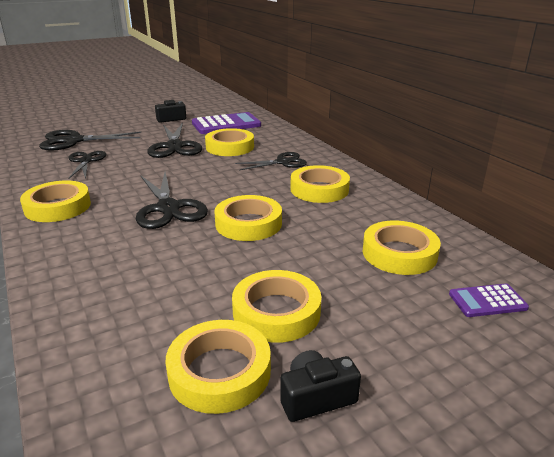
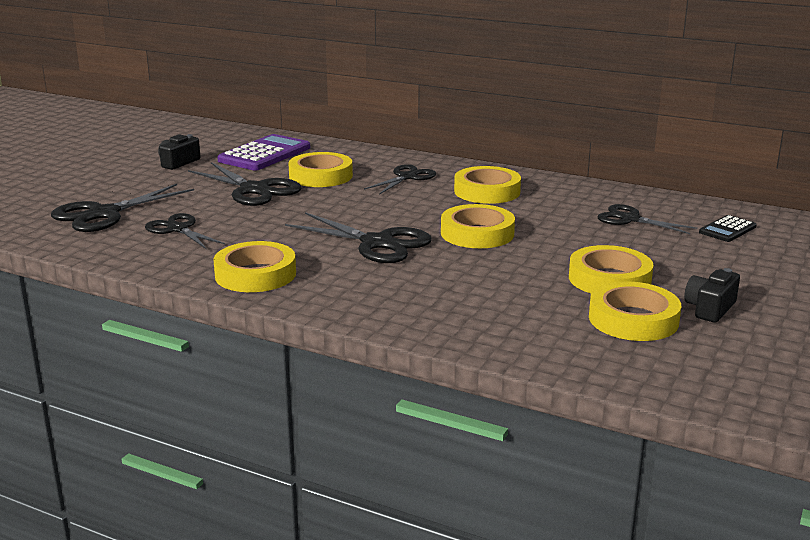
camera: 35 degrees left, 5 degrees down
(399, 253) = (630, 219): yellow tape -> black scissors
(487, 301) = (727, 229): purple calculator -> black calculator

